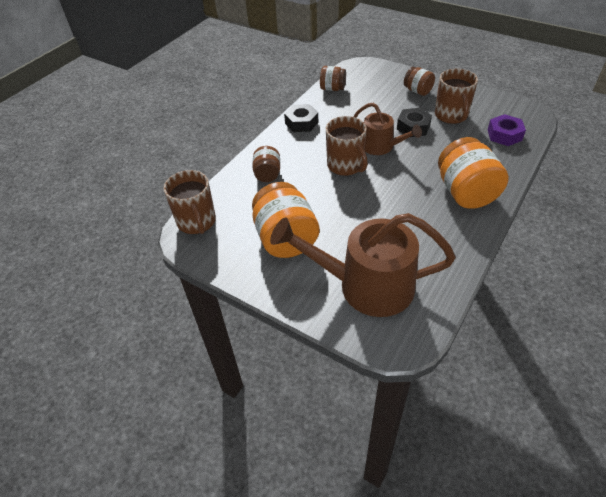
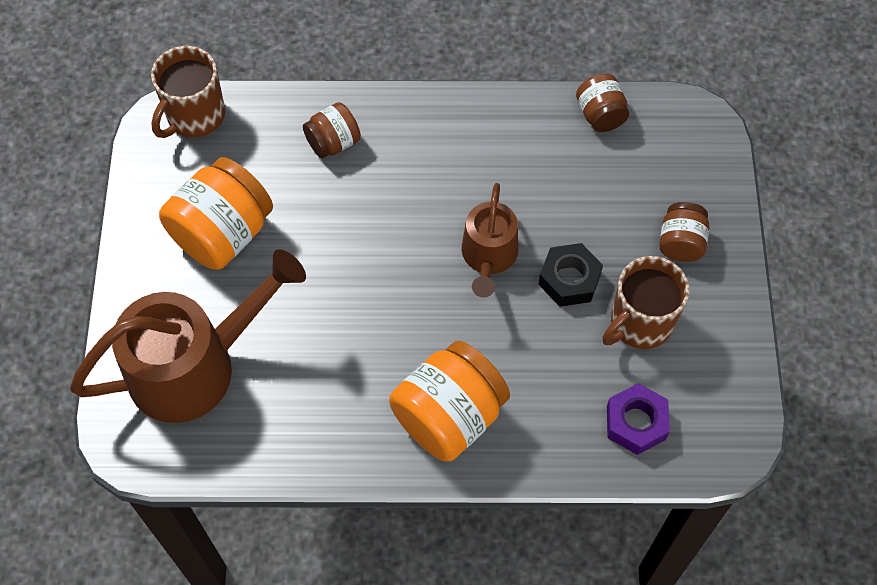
camera: 55 degrees right, 15 degrees up
(301, 123) = (479, 120): black nut -> none
(346, 165) = (413, 230): brown mug -> none
(366, 285) = (194, 366): brown watering can -> brown watering can turned 90 degrees clockwise

